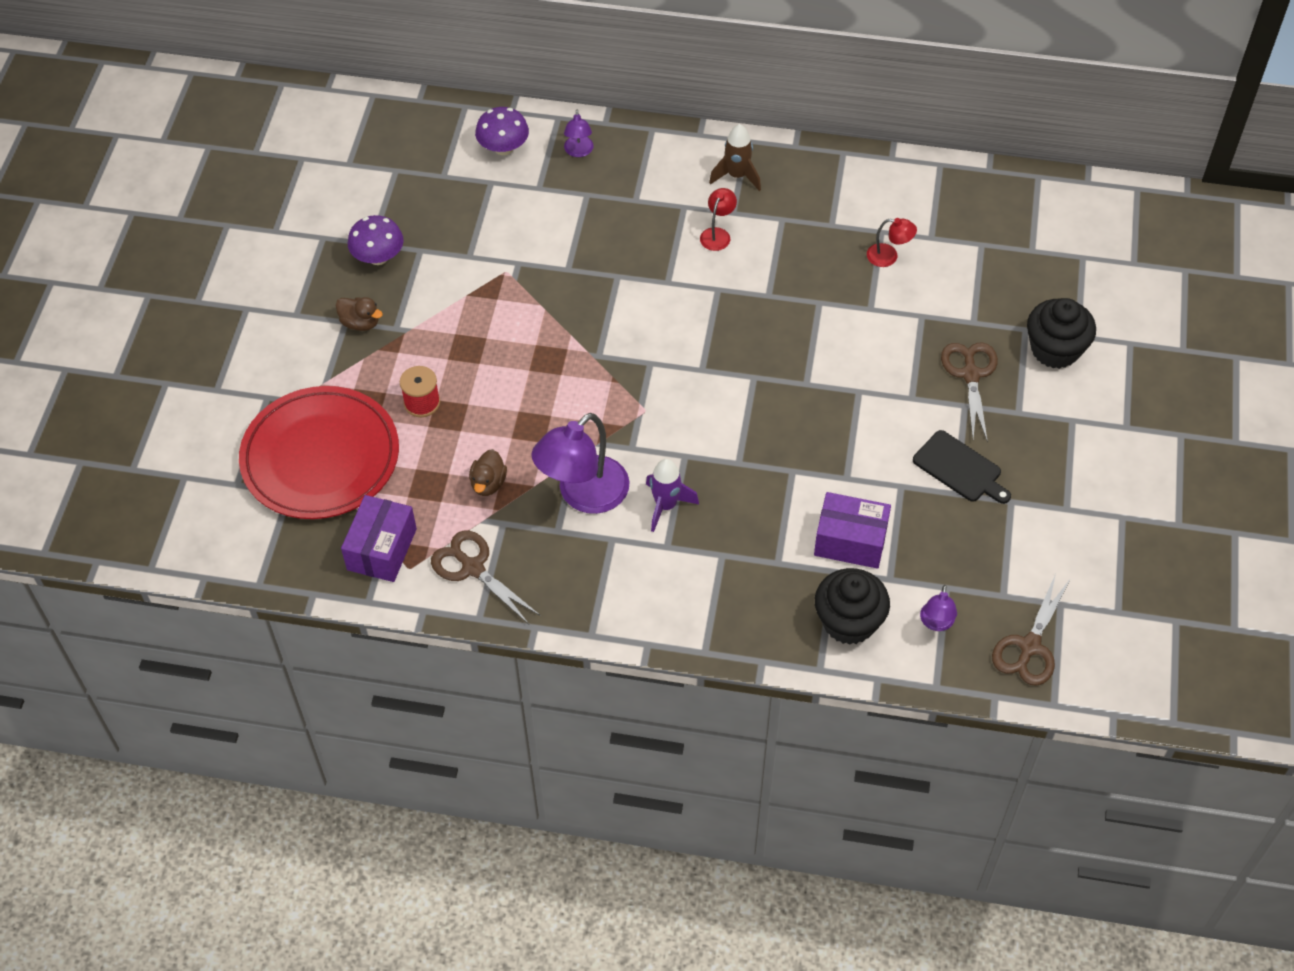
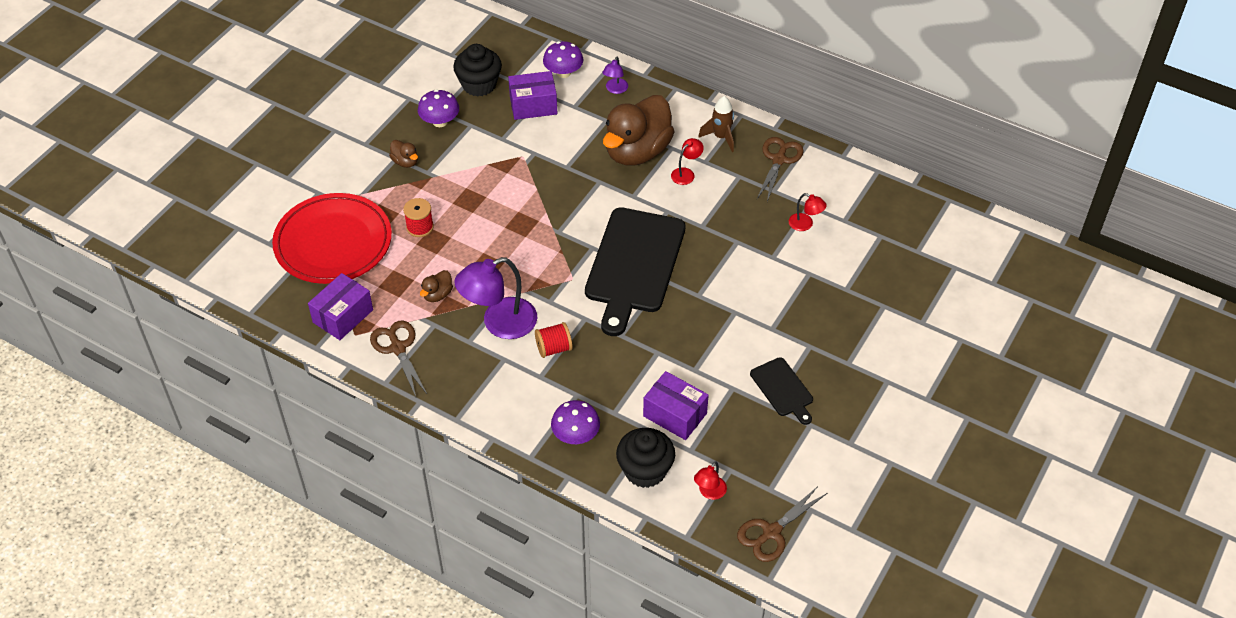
camera: 20 degrees right, 5 degrees down
(487, 201) = (533, 105): none -> purple box
(644, 224) = (637, 151): none -> brown duck
(666, 506) = (553, 348): purple rocket -> red spool
(711, 369) = (634, 265): none -> black cutting board
(746, 606) = (576, 435): none -> purple mushroom
(936, 623) = (709, 492): purple lamp -> red lamp
(970, 374) = (825, 325): brown scissors -> brown scissors (779, 160)
(1055, 349) = (899, 327): black cupcake -> black cupcake (479, 84)

